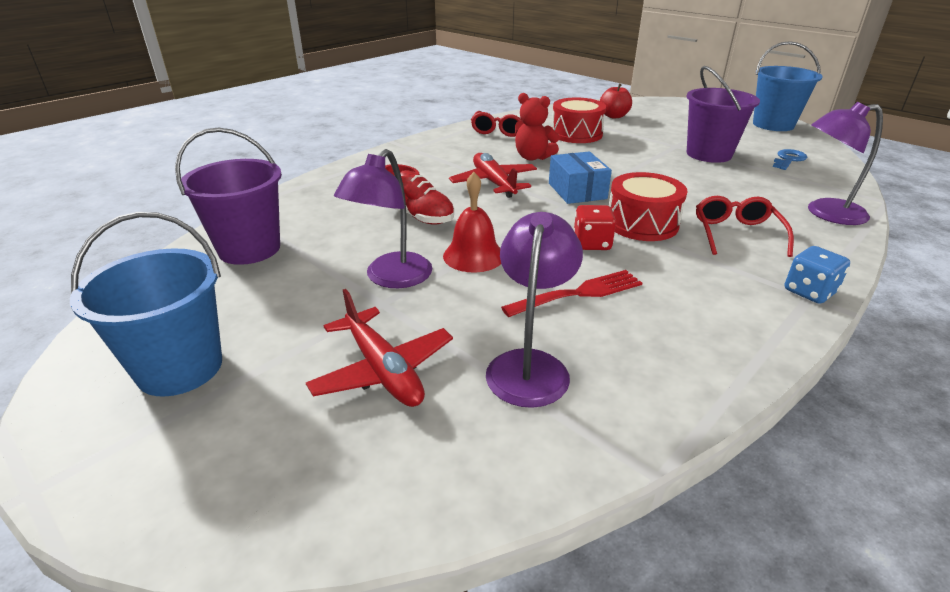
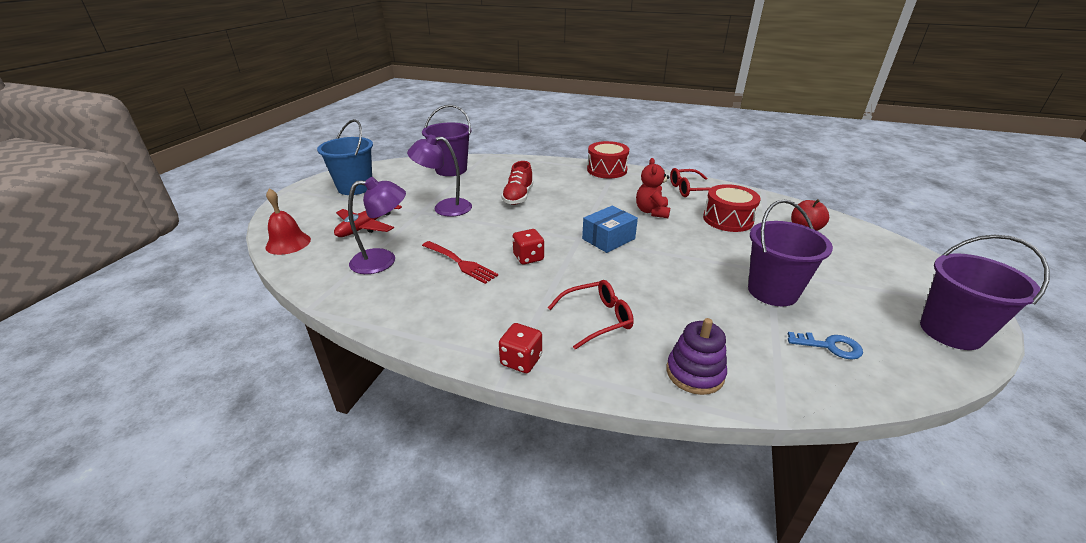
camera: 65 degrees right, 0 degrees up
(473, 255) = (483, 223): red bell -> red bell (288, 243)
(493, 183) = (589, 208): red plane -> none
(642, 223) = (576, 273): red drum -> red drum (607, 170)
(773, 125) = (950, 331): blue bucket -> purple bucket
(809, 291) = (521, 360): blue dice -> red dice
(825, 213) = (695, 373): purple lamp -> purple stacking toy

